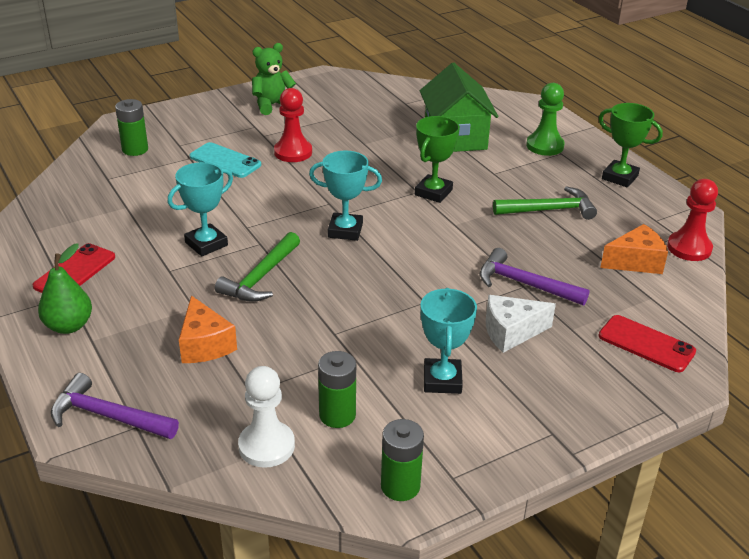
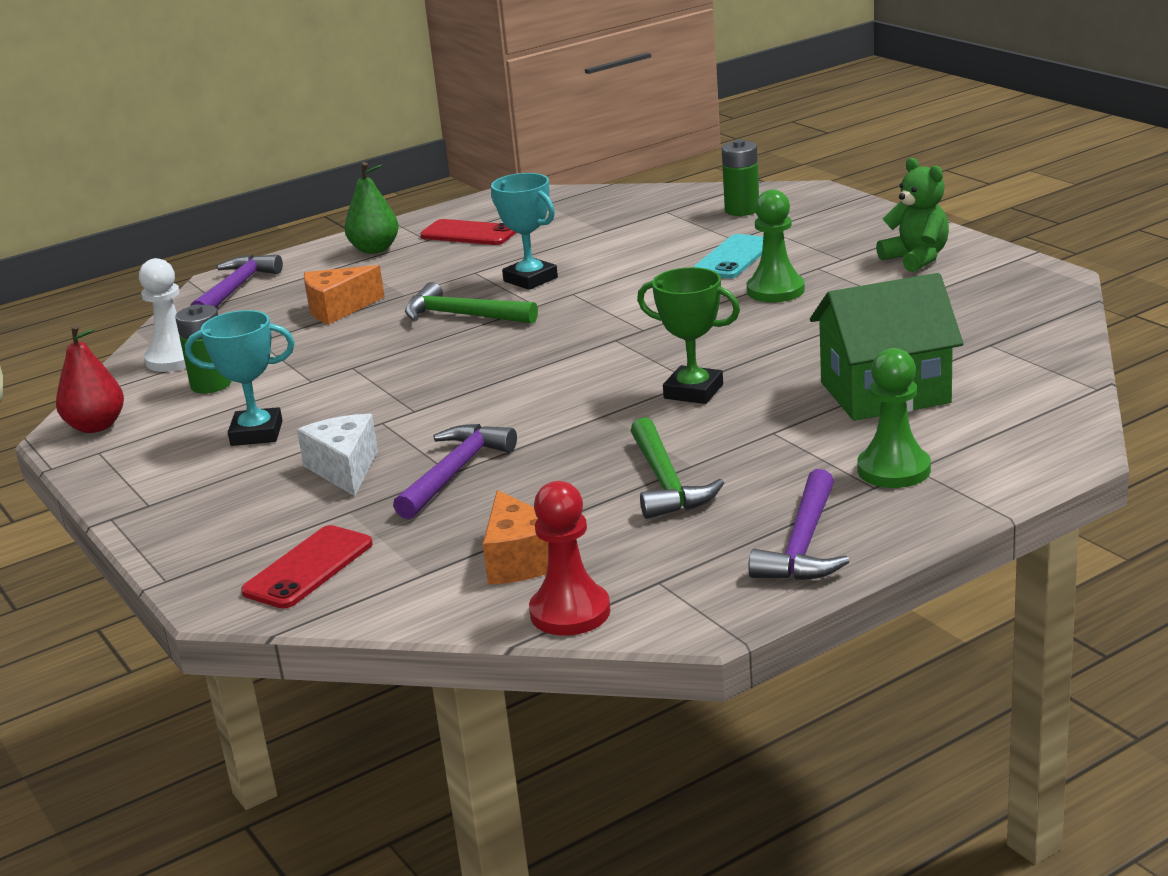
camera: 90 degrees right, 10 degrees down
(293, 152) = (775, 290): red pawn -> green pawn
(345, 230) = (574, 346): turquoise trophy -> none
(400, 486) = (96, 426): green battery -> red pear
(619, 177) = (803, 545): green trophy -> purple hammer

